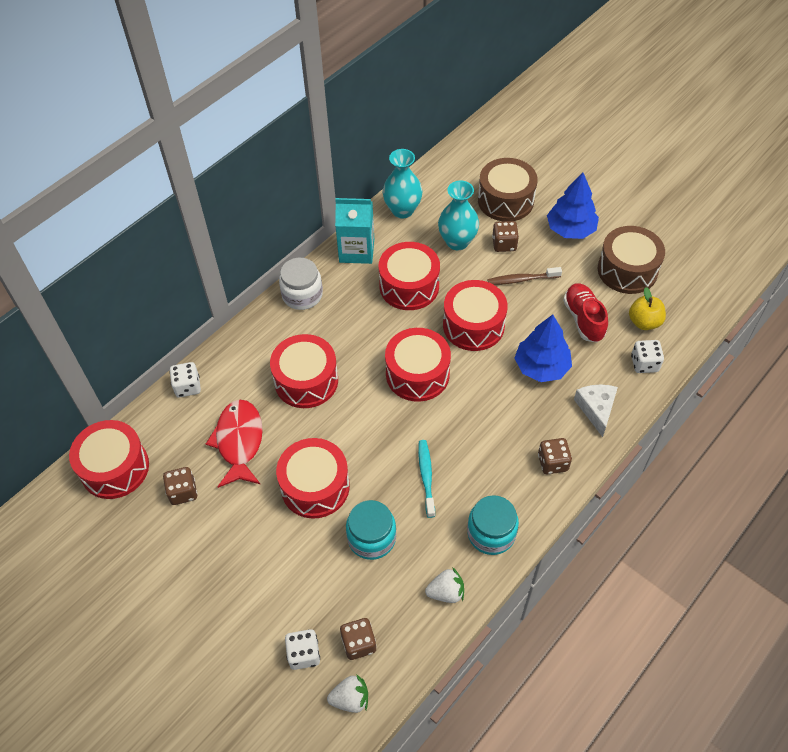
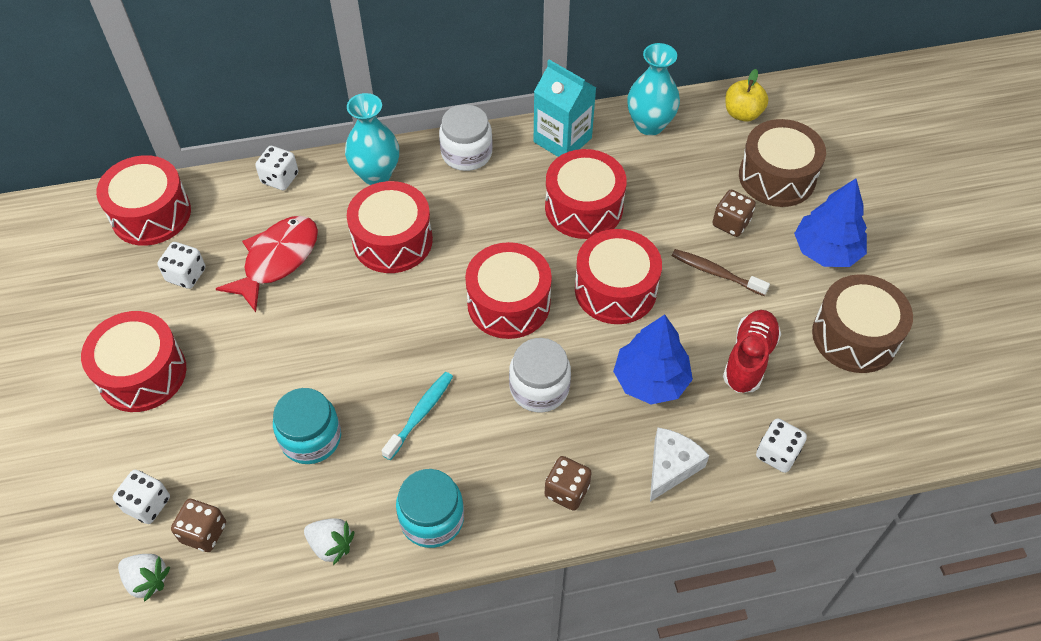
camera: 35 degrees right, 0 degrees up
(183, 492) = (186, 275): brown dice -> white dice
(315, 486) = (305, 350): red drum -> red drum (142, 373)
(457, 242) = (679, 191): turquoise vase -> turquoise vase (376, 174)
(482, 413) = (539, 388): none -> white jar
(644, 322) = (821, 407): yellow apple -> yellow apple (742, 113)

